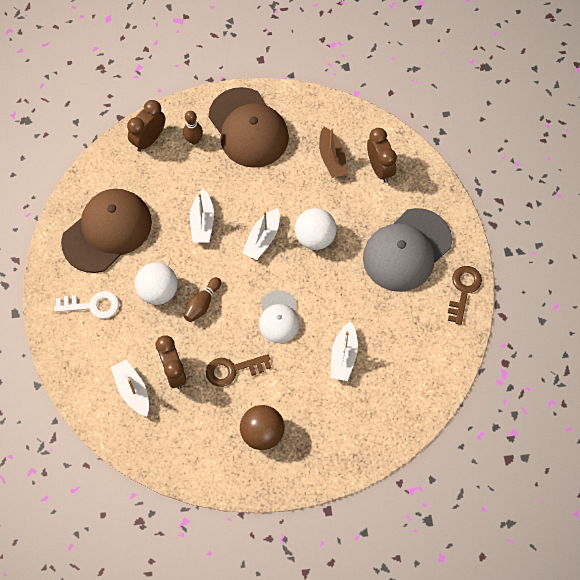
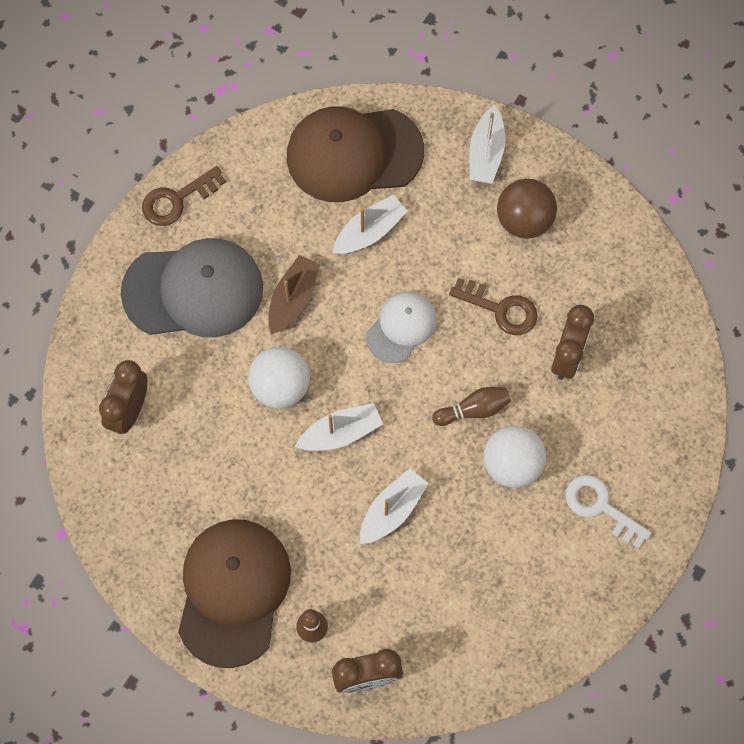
camera: 140 degrees left, 5 degrees up
(107, 231) = (514, 589): brown cap -> brown cap (354, 154)
(132, 390) = (628, 371): white boat -> white boat (486, 153)
(332, 158) = (171, 468): brown boat -> brown boat (293, 298)

